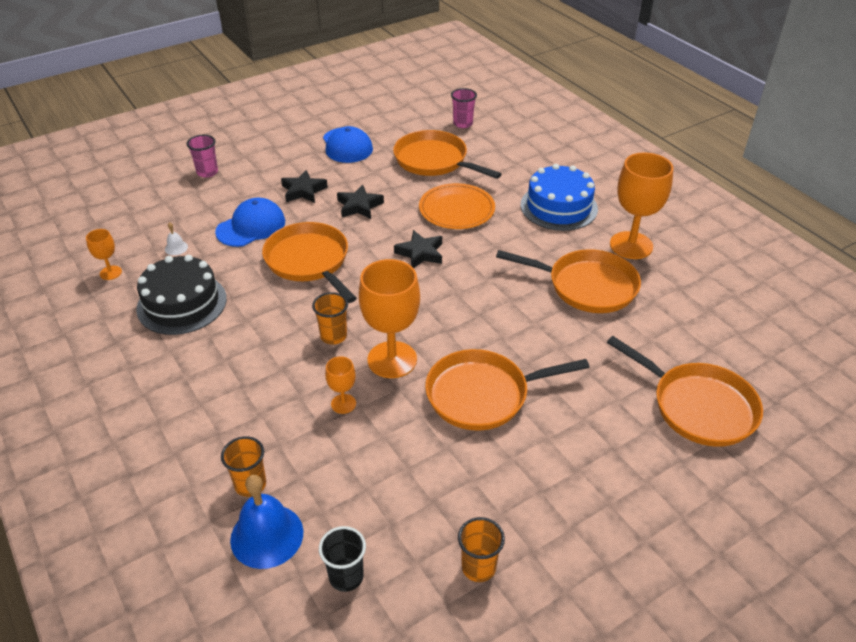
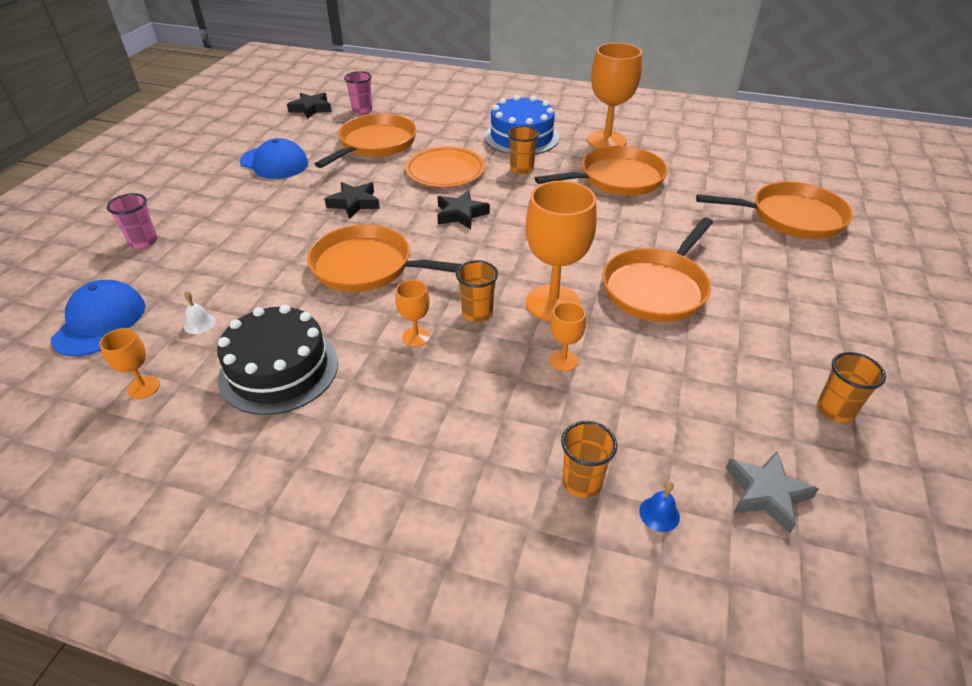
camera: 40 degrees left, 0 degrees up
(251, 226) = (264, 266): blue cap -> blue cap (100, 322)
(267, 535) = (659, 514): blue bell -> blue bell, size x0.44
(277, 329) = (416, 337): none -> orange goblet
(303, 191) = (280, 214): black star -> black star (311, 109)
(346, 576) = (766, 493): black cup -> grey star
(434, 161) = (375, 144): orange pan -> orange pan turned 120 degrees clockwise
(518, 237) = (521, 169): none -> orange cup

